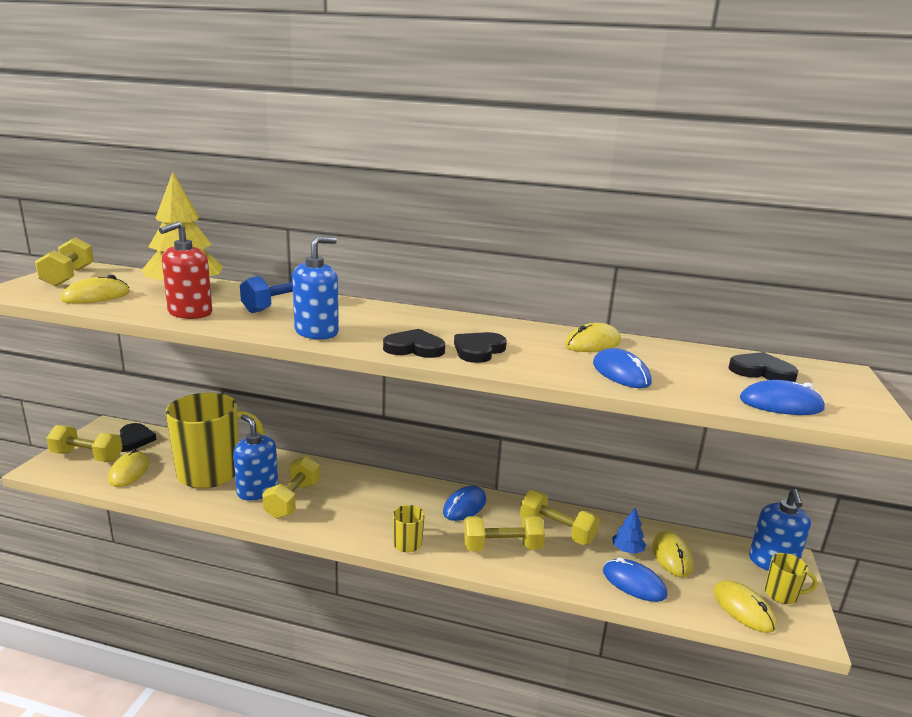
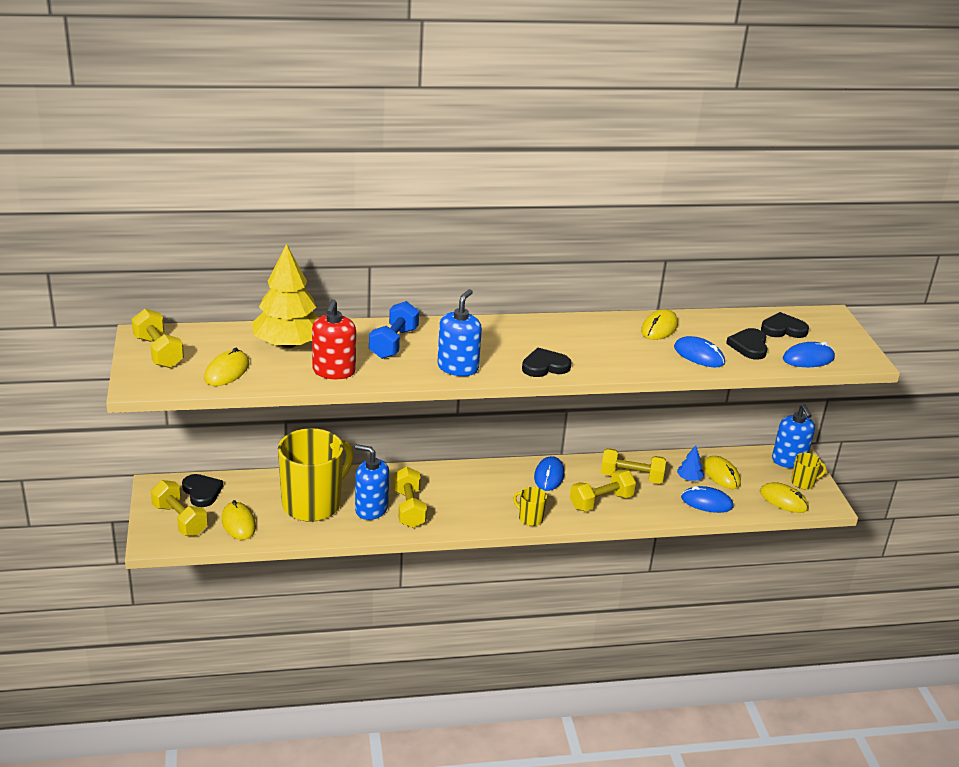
camera: 25 degrees left, 10 degrees up
(87, 456) = (180, 520): yellow dumbbell -> yellow dumbbell turned 60 degrees clockwise
(478, 350) = (590, 357): black heart -> black heart (749, 346)

